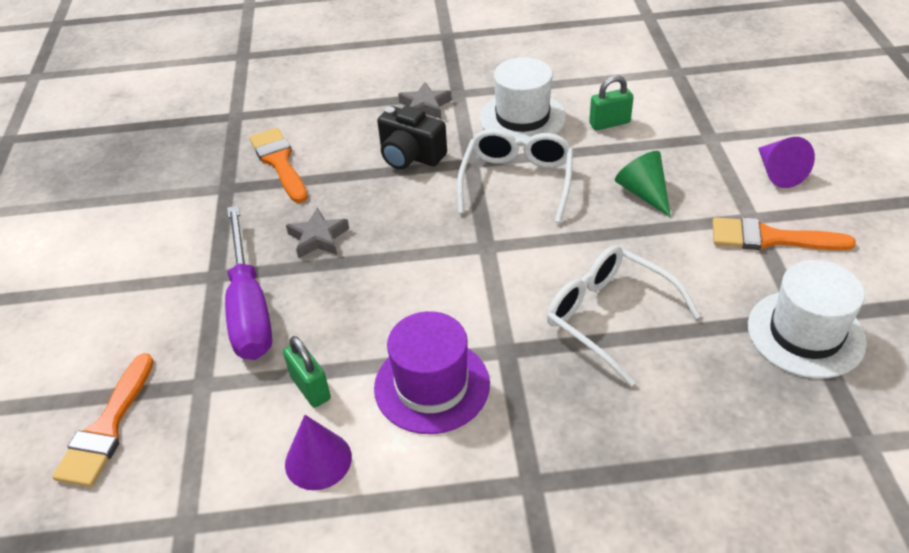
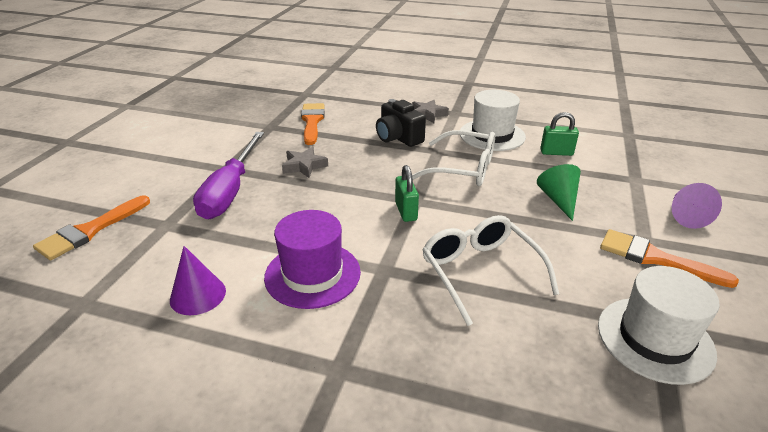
camera: 20 degrees right, 10 degrees down
(310, 388) = (230, 248): green padlock -> green padlock (406, 211)
(517, 181) = (464, 169): white glasses -> white glasses turned 75 degrees clockwise

